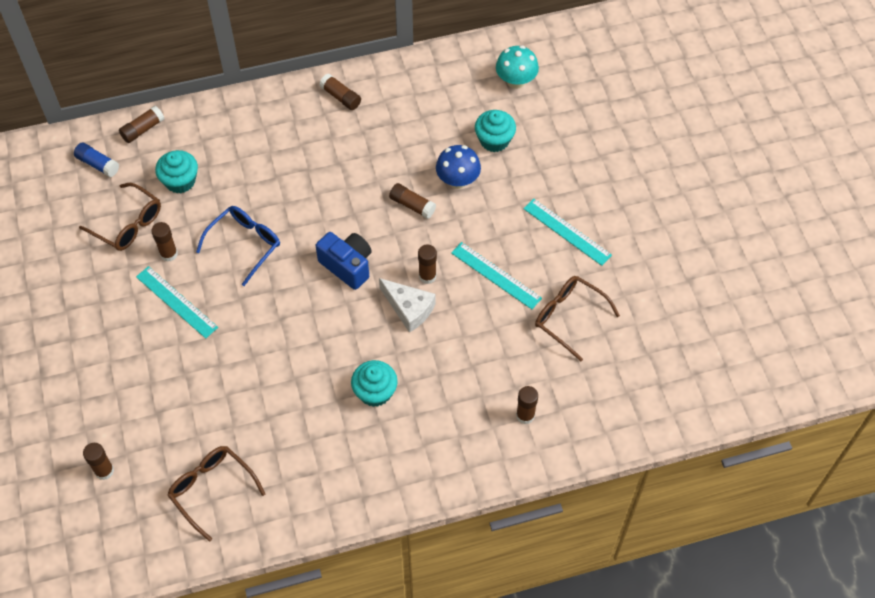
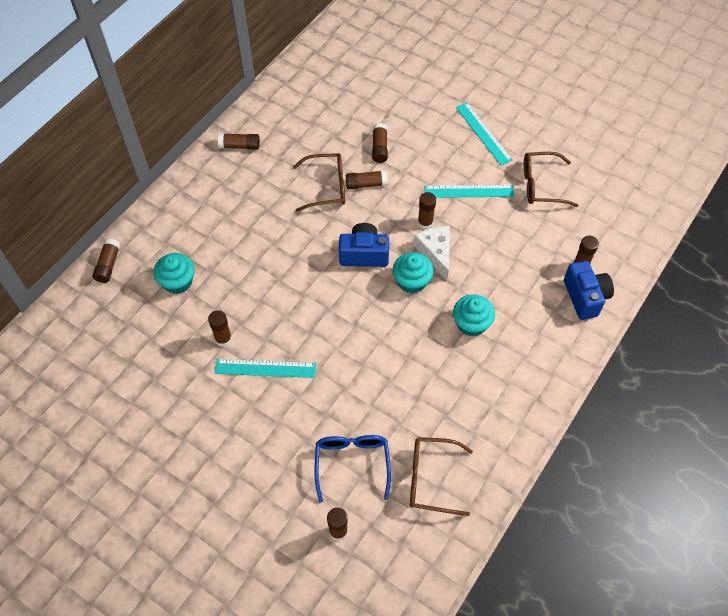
camera: 40 degrees left, 0 degrees up
(98, 164) = (97, 314): blue glue stick -> none
(128, 224) = (169, 340): brown glasses -> brown glasses (327, 187)
(245, 244) = (275, 291): blue glasses -> blue glasses (352, 463)
(409, 309) = (435, 253): white cheese -> white cheese turned 105 degrees counterclockwise
(458, 180) = (379, 148): blue mushroom -> brown glue stick
(494, 140) = (376, 107): turquoise cupcake -> turquoise cupcake (412, 281)
(498, 446) = (585, 297): none -> blue camera
(516, 81) = (351, 61): turquoise mushroom -> none
(567, 231) = (483, 133): turquoise ruler -> turquoise ruler turned 60 degrees clockwise

